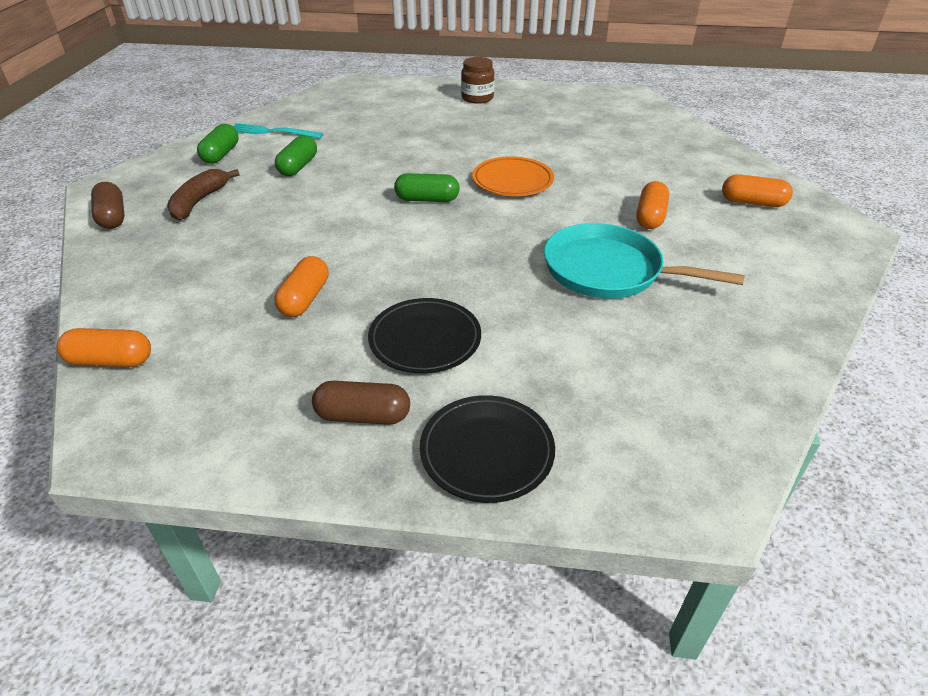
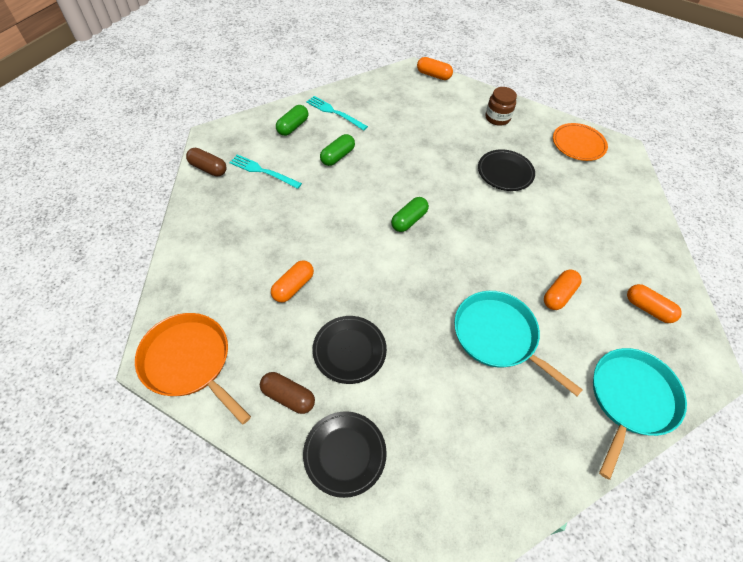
camera: 20 degrees right, 15 degrees up
(111, 361) = (171, 296): orange capsule -> orange capsule (433, 75)
(112, 217) = (208, 168): brown capsule -> brown capsule turned 60 degrees counterclockwise
(178, 426) = (189, 362): none -> orange pan
(199, 202) = (263, 171): brown banana -> turquoise fork
(427, 199) = (409, 220): green capsule -> green capsule turned 75 degrees counterclockwise
(512, 181) = (477, 221): orange plate -> orange plate (578, 144)
(516, 136) = (505, 172): none -> black plate
(797, 280) = (630, 399): none -> turquoise pan

